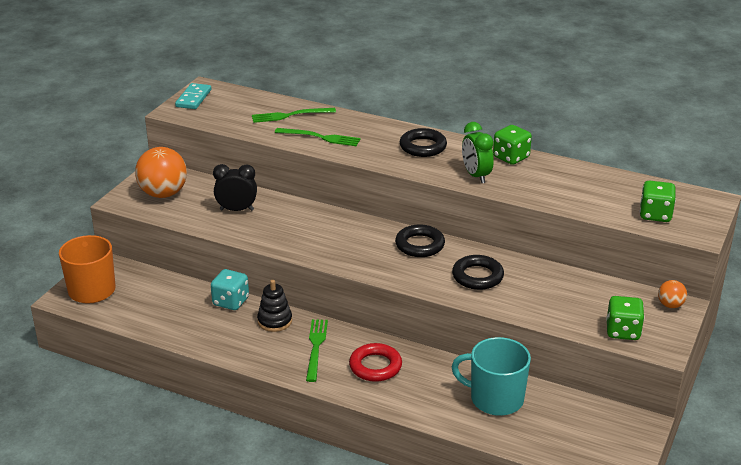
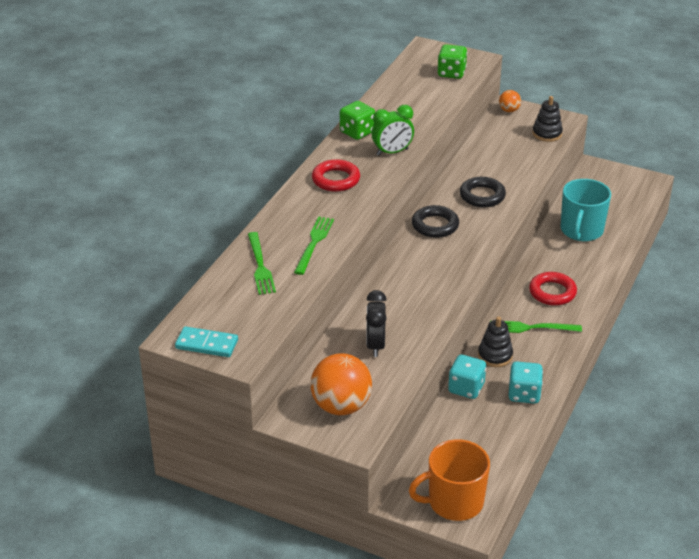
camera: 90 degrees left, 5 degrees up
(217, 336) = (524, 394): none -> turquoise dice
(423, 147) = (336, 179): black ring -> red ring
(622, 331) = (547, 134): green dice -> black stacking toy

